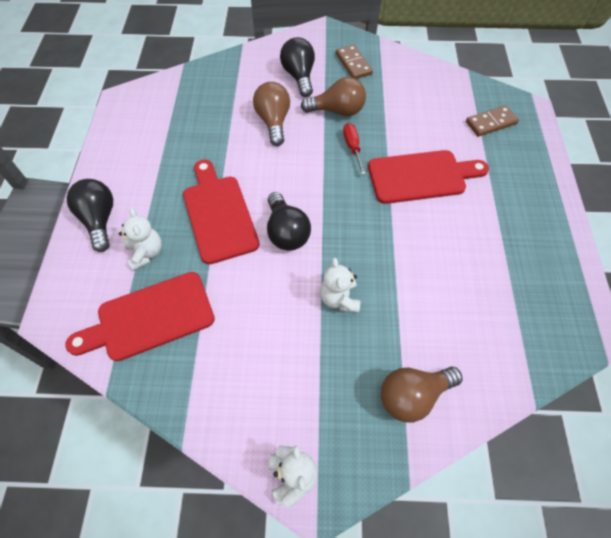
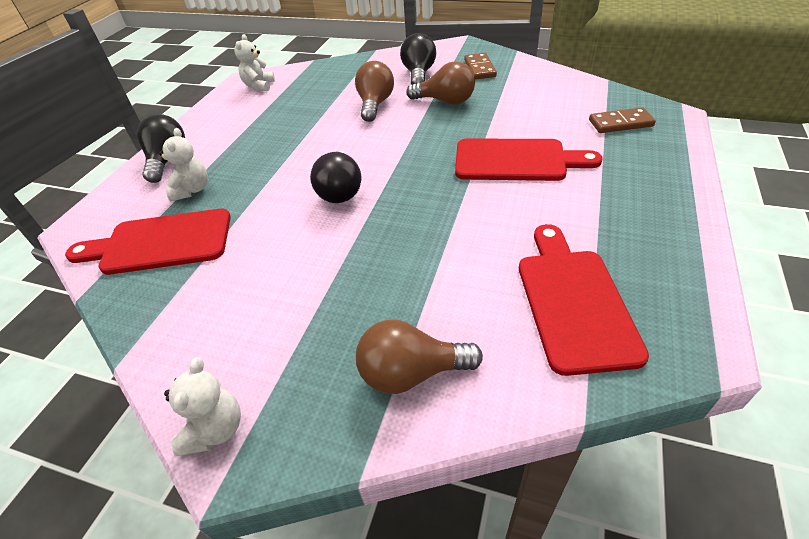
camera: 20 degrees right, 15 degrees down
(219, 214) = (280, 168): red cutting board -> red cutting board (574, 301)
(339, 298) = (368, 257): white teddy bear -> white teddy bear (259, 86)
(352, 147) = (448, 130): red screwdriver -> none

